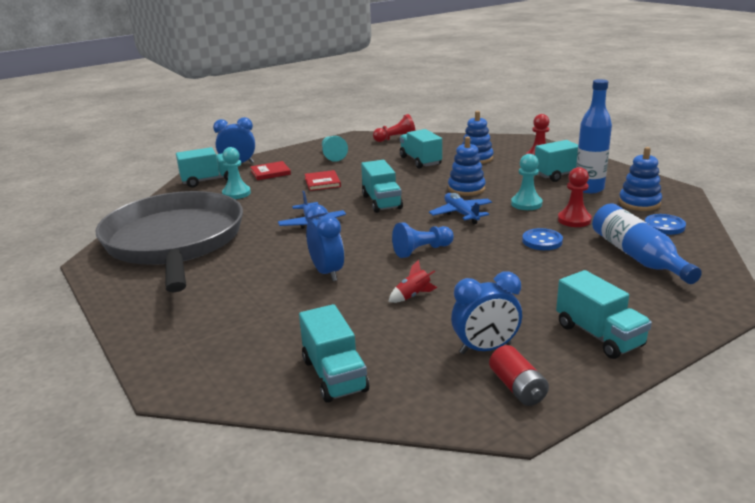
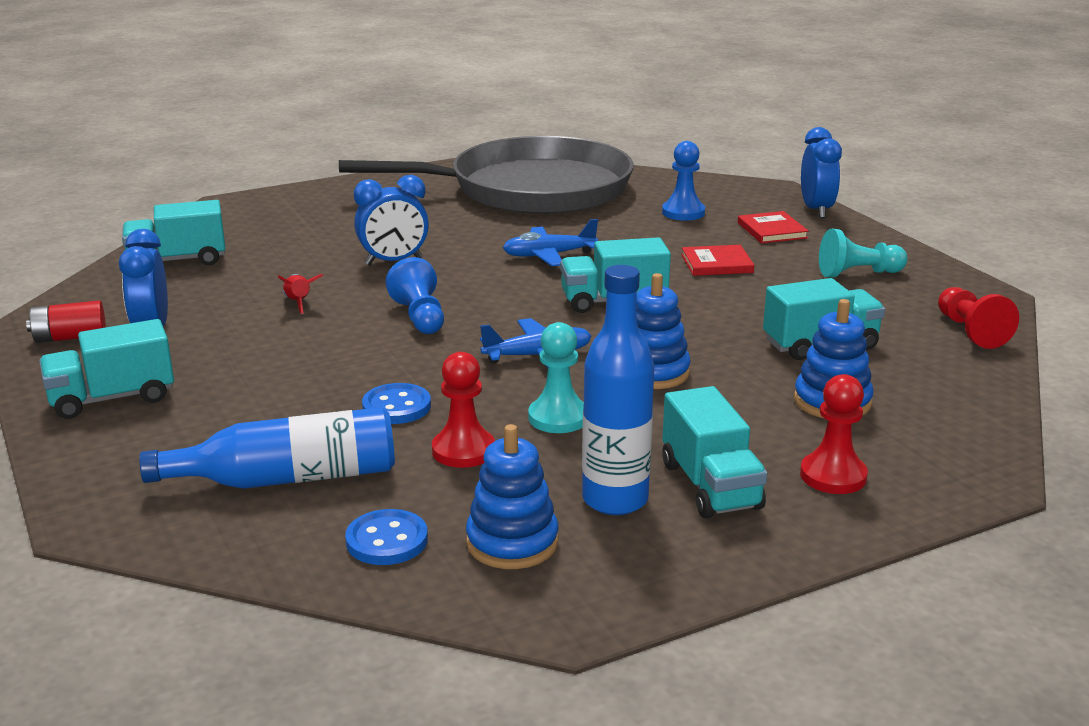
camera: 95 degrees right, 0 degrees up
(209, 180) = (743, 196): turquoise truck -> none
(236, 193) = (683, 212): turquoise pawn -> blue pawn

